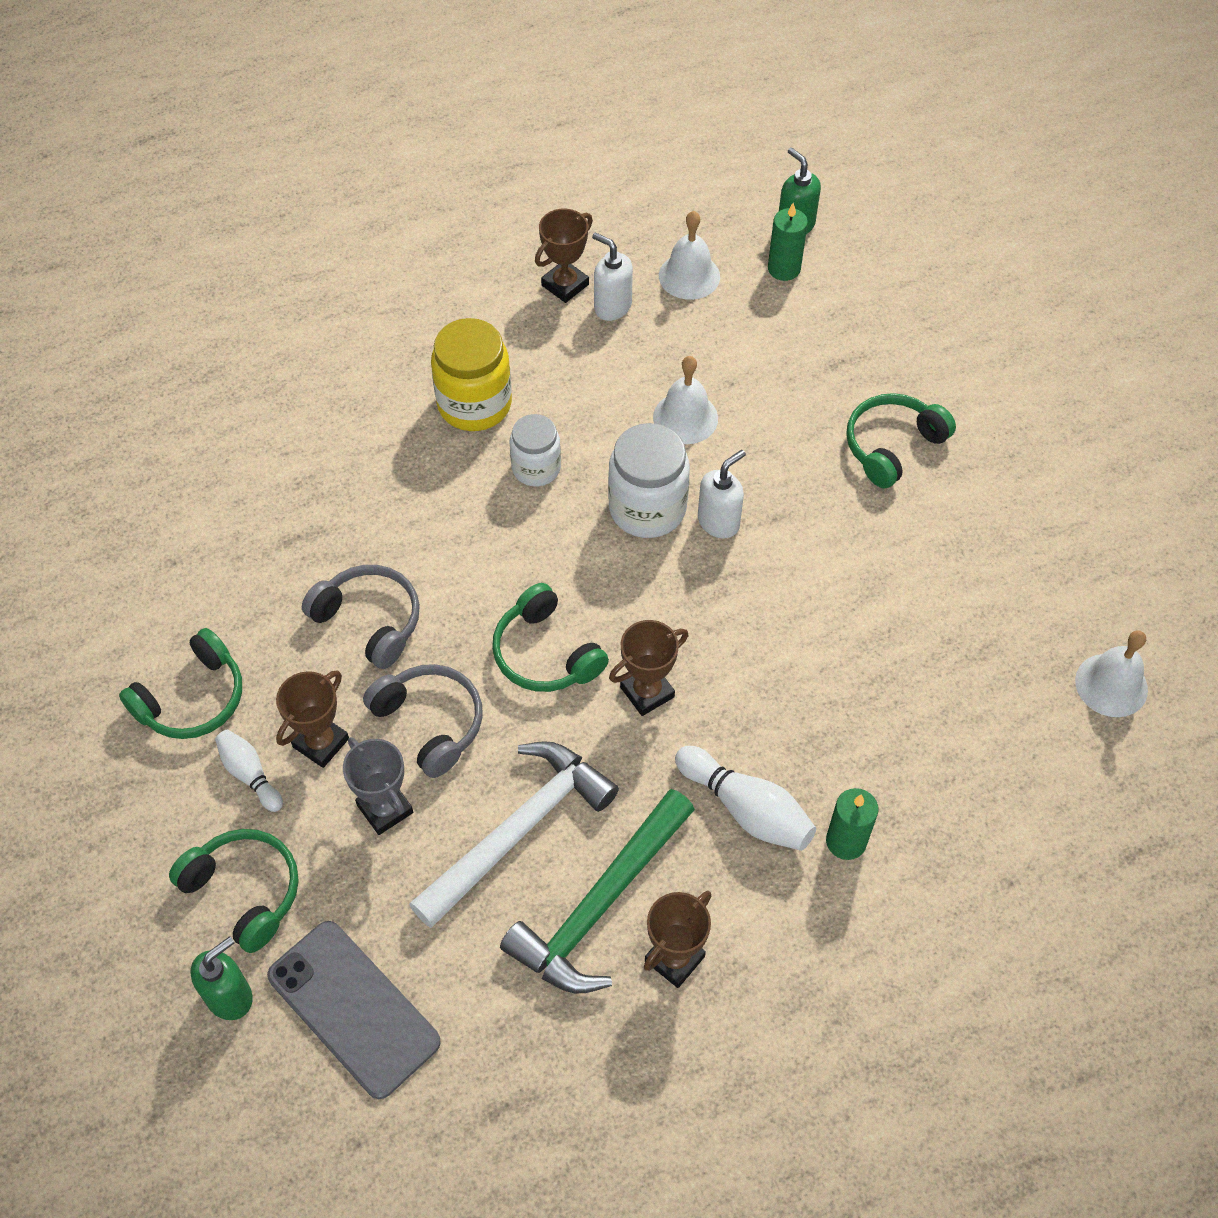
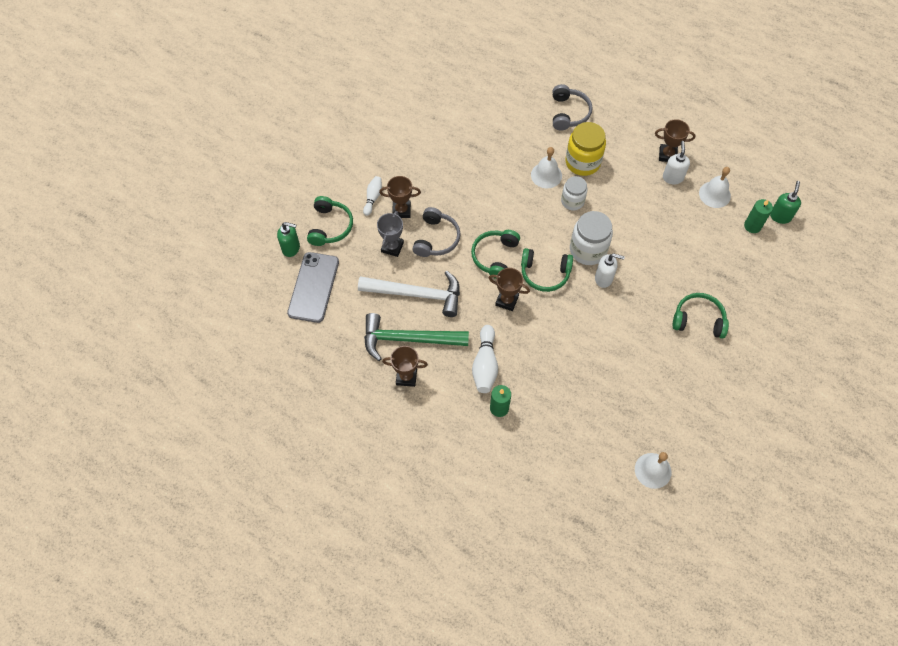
camera: 55 degrees right, 5 degrees up
(192, 698) = (387, 161): green headphones -> green headphones (545, 273)
(369, 621) = (461, 192): grey headphones -> grey headphones (568, 113)
(685, 418) = (642, 236): white bell -> white bell (546, 175)

